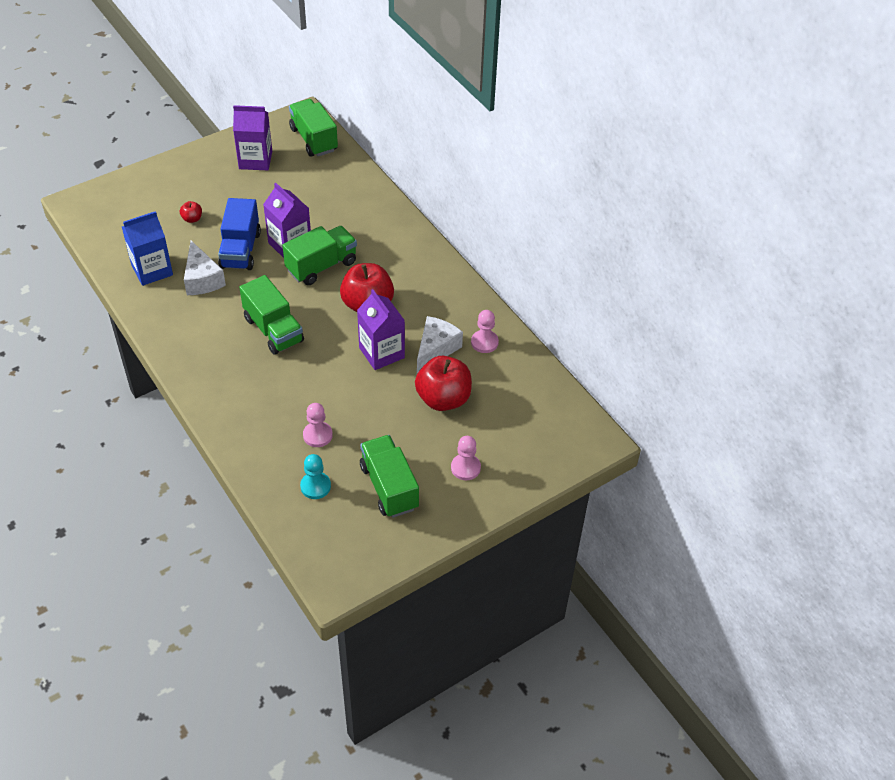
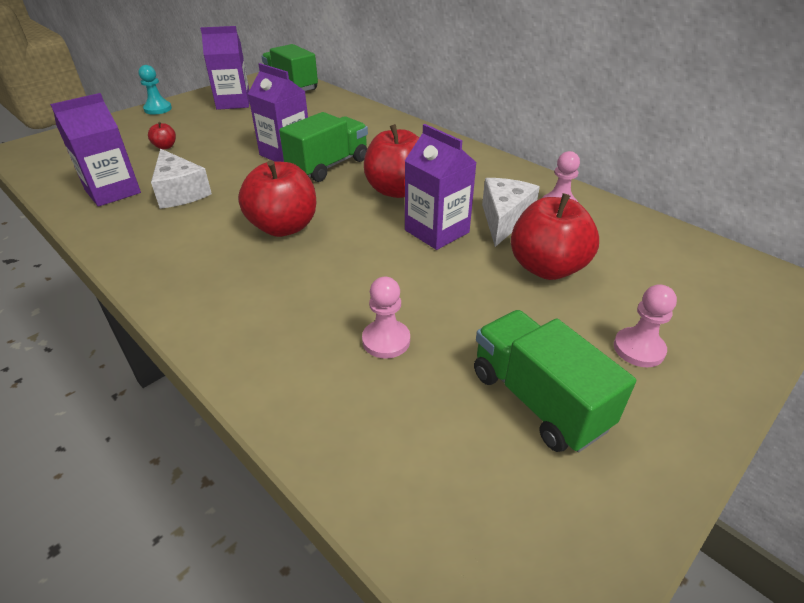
camera: 10 degrees left, 10 degrees down
(152, 270) = (113, 191): blue carton -> purple carton
(240, 250) = (227, 163): blue truck -> none
(273, 330) = (283, 227): green truck -> red apple
(315, 486) = (411, 421): turquoise pawn -> turquoise pawn (158, 109)

